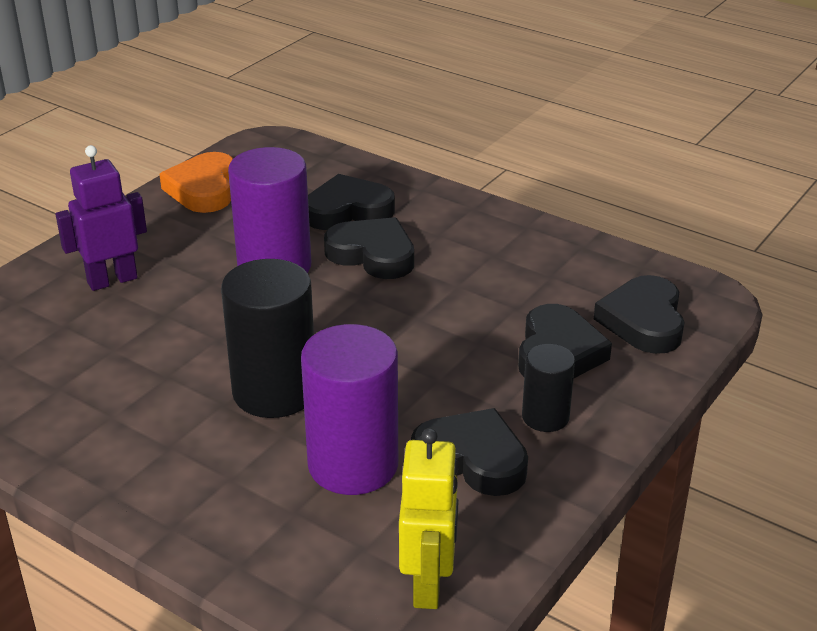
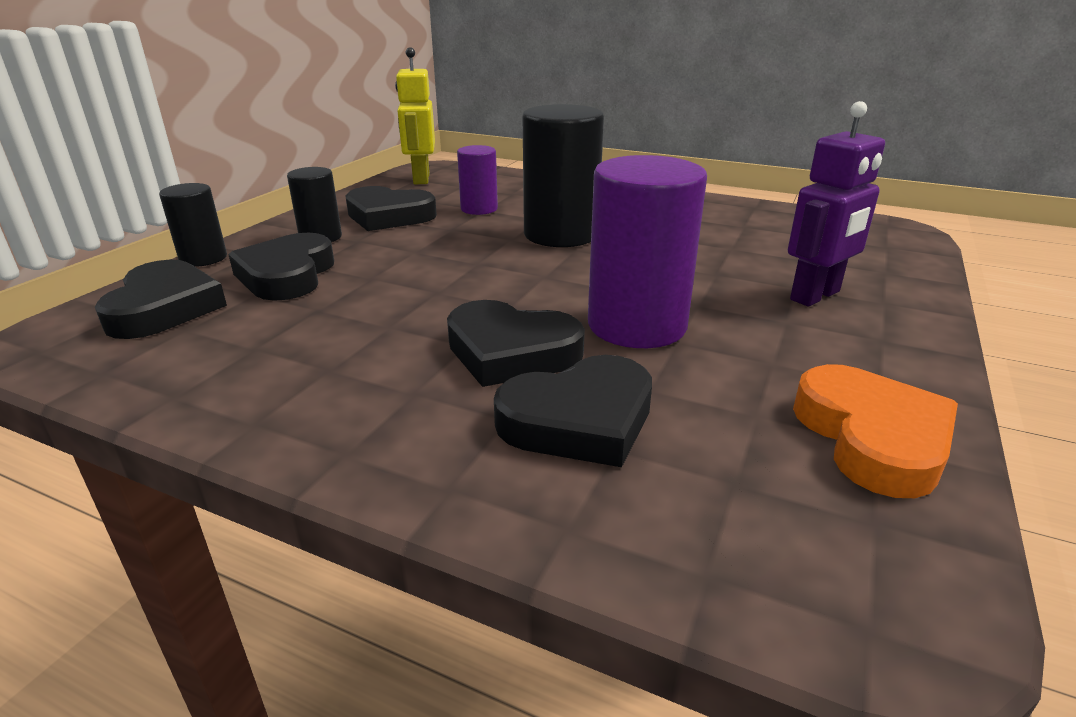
camera: 170 degrees right, 5 degrees down
(353, 465) = (479, 209): purple cylinder -> purple cylinder, size x0.55
(655, 389) = (203, 258): none -> black cylinder

